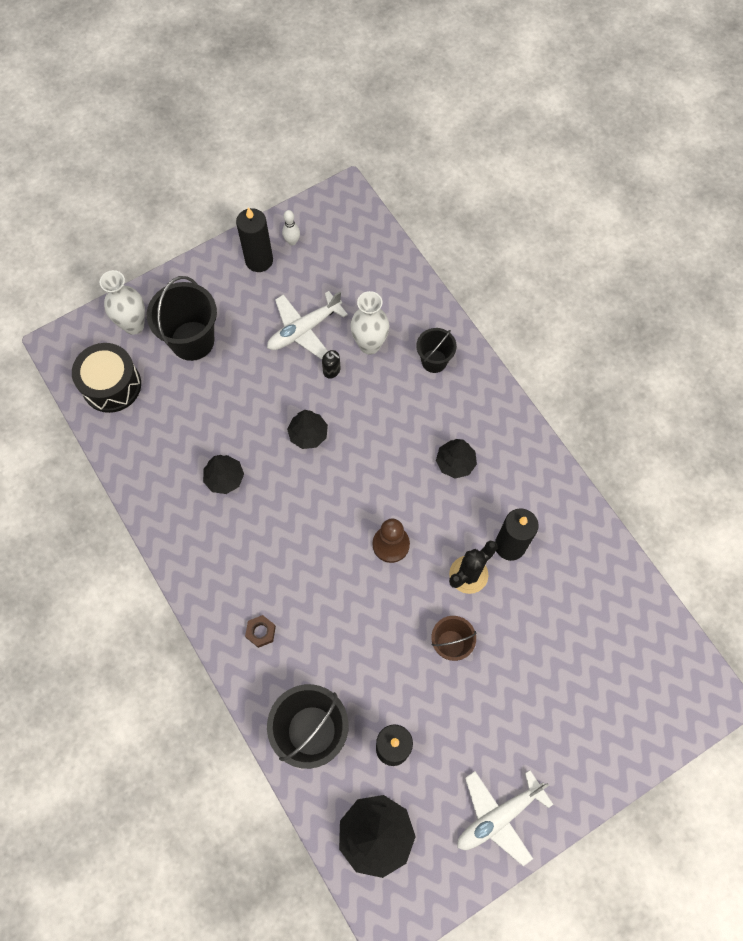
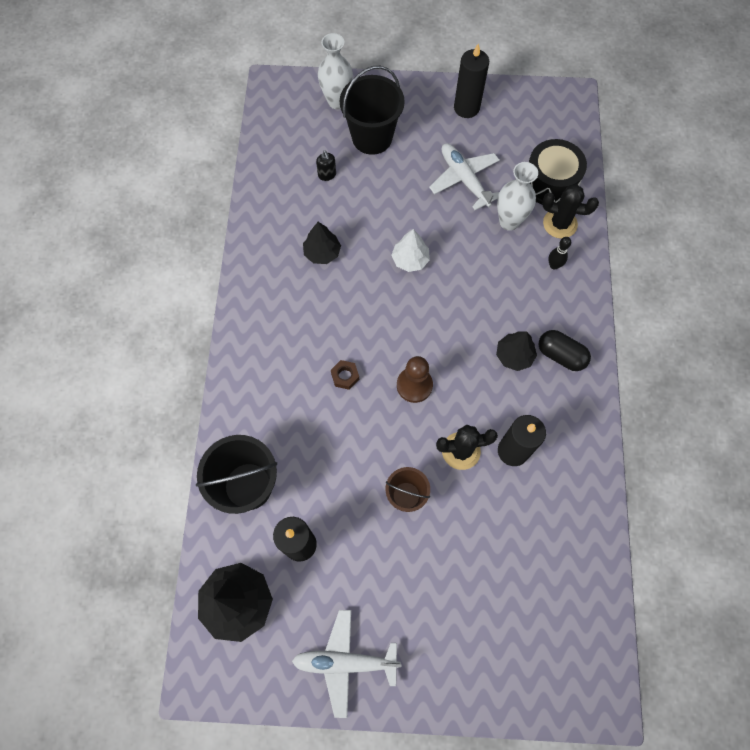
camera: 35 degrees right, 0 degrees up
(111, 385) = (289, 135): black drum -> black drum (550, 183)
(261, 632) = (265, 384): brown nut -> brown nut (345, 376)
(292, 241) = (503, 108): white bowling pin -> none
(304, 330) = (464, 179): white plane -> white plane turned 60 degrees clockwise
(308, 434) = (410, 260): black tree -> white tree
(332, 370) = (464, 223): black soap dispenser -> black soap dispenser (327, 175)
(414, 320) = (560, 224): none -> black cactus
(434, 361) = (554, 265): black bucket -> black bowling pin
(493, 437) = (560, 355): none -> black capsule

